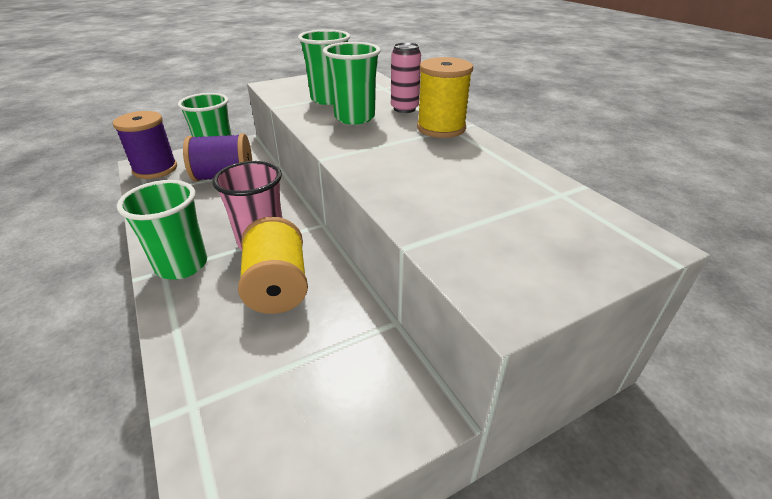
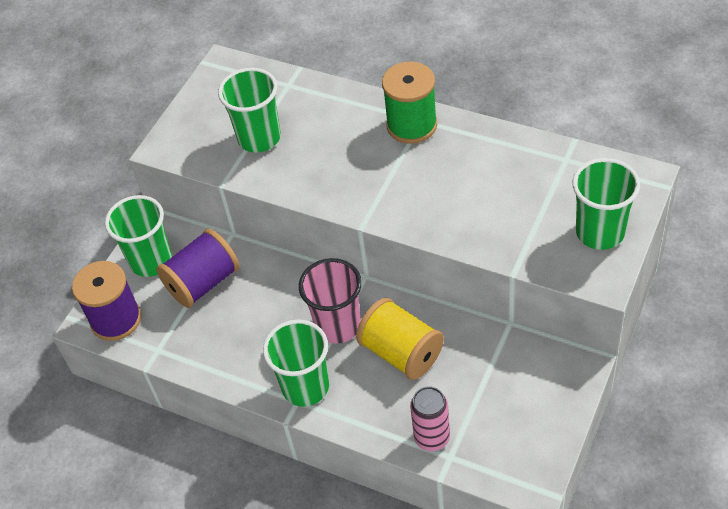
camera: 30 degrees left, 15 degrees up
(354, 118) = (321, 154): green cup -> green cup (600, 232)
(404, 109) = (349, 112): pink can -> pink can (432, 438)
(441, 128) = (412, 125): yellow spool -> green spool

